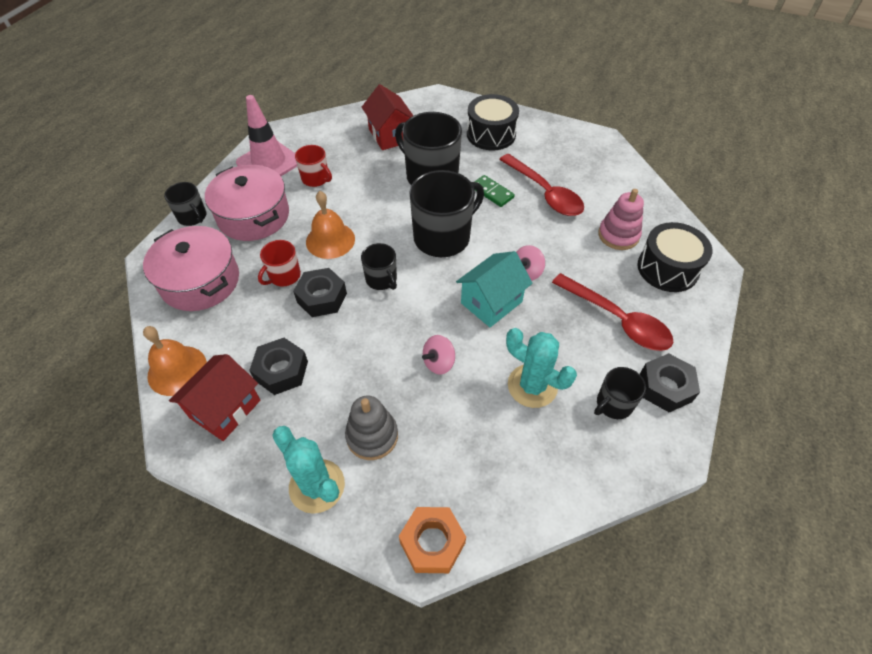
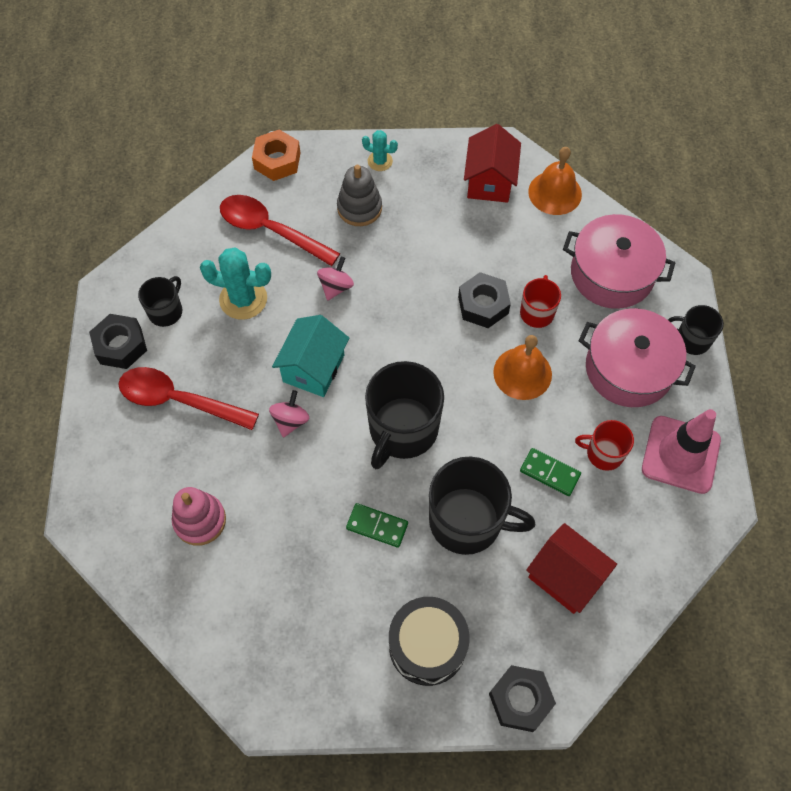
camera: 155 degrees right, 10 degrees up
(281, 371) = (468, 226): black nut -> black nut (520, 700)
(317, 486) = (380, 161): turquoise cactus -> turquoise cactus, size x0.56
(359, 181) = (550, 473): none -> green domino
(381, 279) = (438, 348): black mug -> none
(545, 193) = (310, 555): red spoon -> red spoon (270, 230)
(667, 268) = (133, 492): black drum -> none

